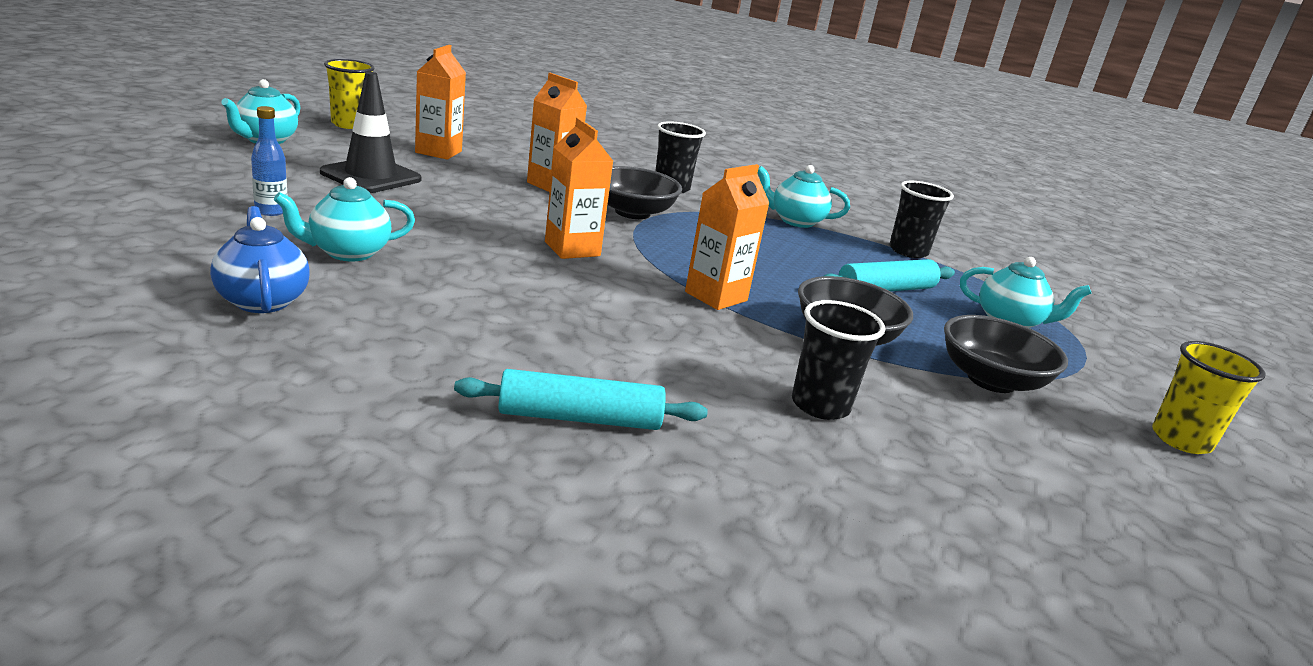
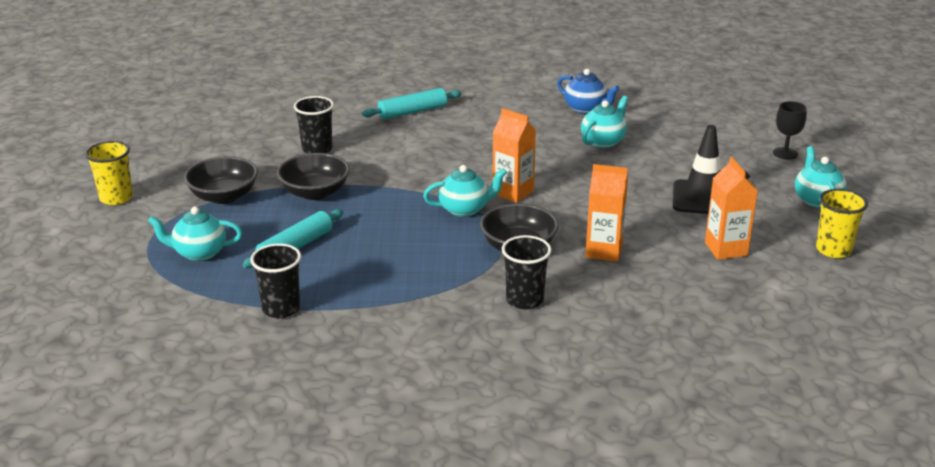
camera: 160 degrees right, 5 degrees up
(168, 167) = (785, 153): none -> black goblet
(271, 211) = (681, 149): blue bottle -> none
(716, 296) = (403, 192): orange carton -> none
(795, 221) = (393, 305): turquoise teapot -> turquoise teapot (465, 209)

